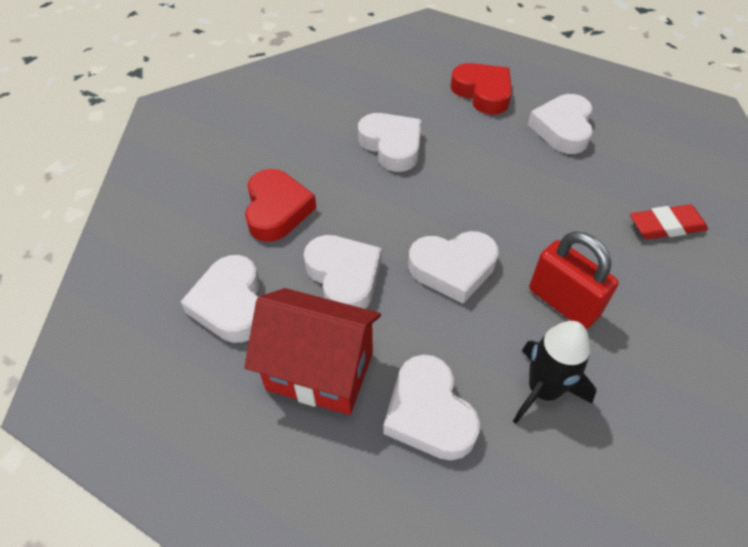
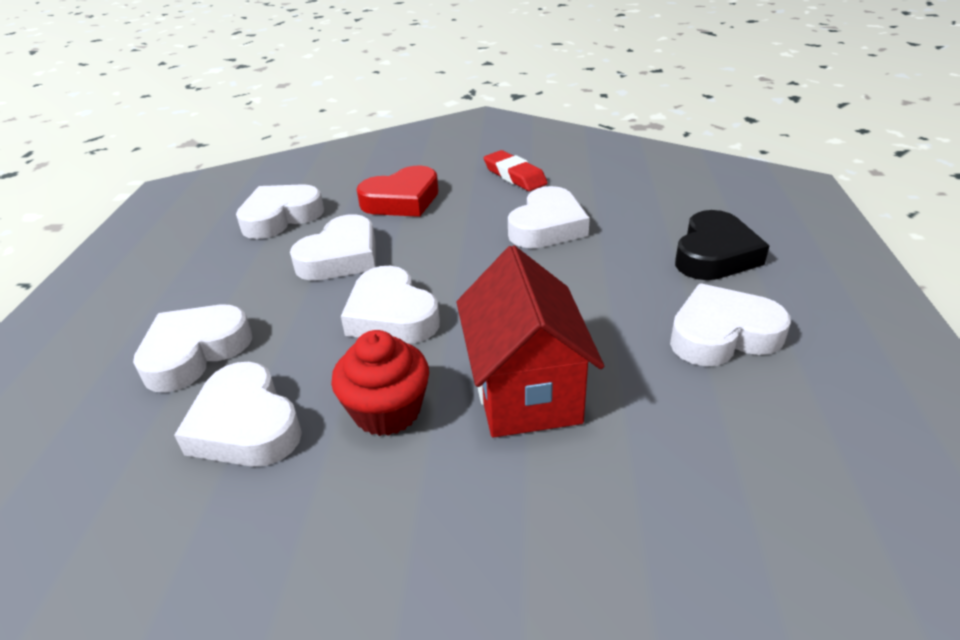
camera: 65 degrees right, 15 degrees down
(320, 371) = (225, 279): red house -> red house (525, 391)
(483, 93) = (714, 254): red heart -> black heart
(543, 390) = (245, 425): black rocket -> white heart
(563, 302) = (387, 411): red padlock -> red cupcake
(666, 226) = (610, 488): red eraser -> red eraser (514, 176)

